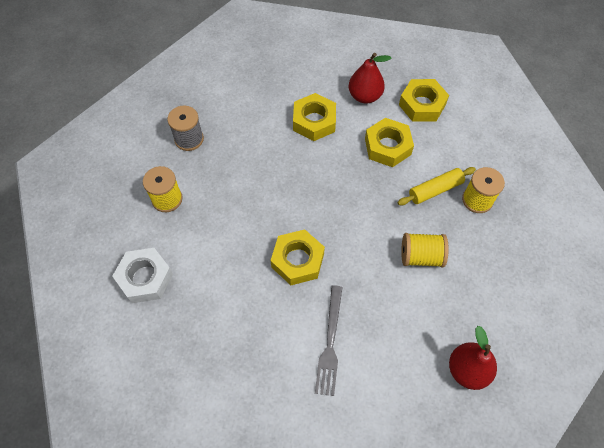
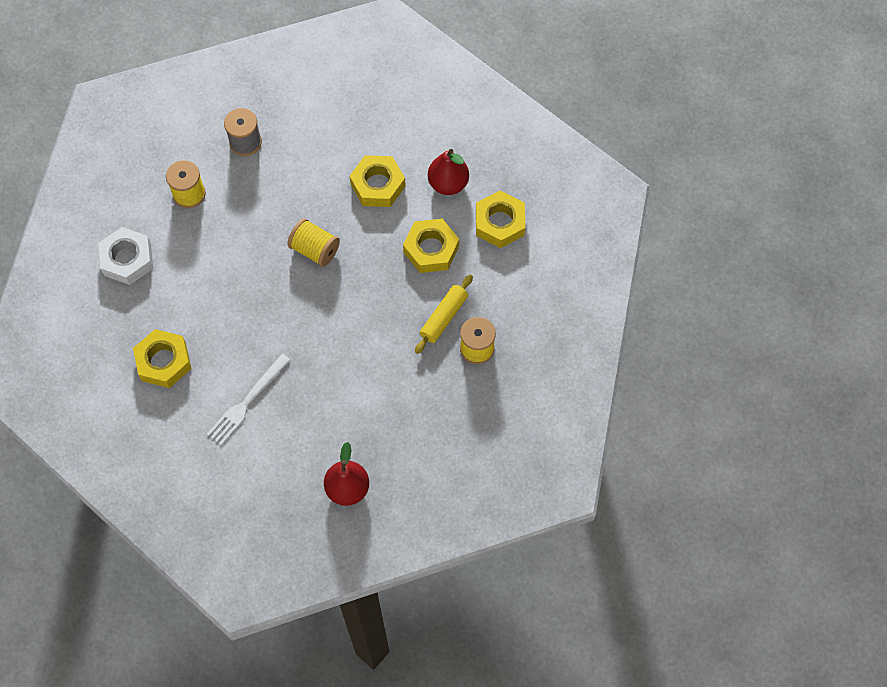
camera: 30 degrees right, 5 degrees up
(297, 260) = (268, 315): yellow nut -> yellow nut (164, 361)
(330, 343) = (247, 401): grey fork -> white fork
(421, 256) = (382, 371): yellow spool -> yellow spool (315, 249)
(435, 190) = (444, 317): yellow rolling pin -> yellow rolling pin turned 60 degrees counterclockwise

